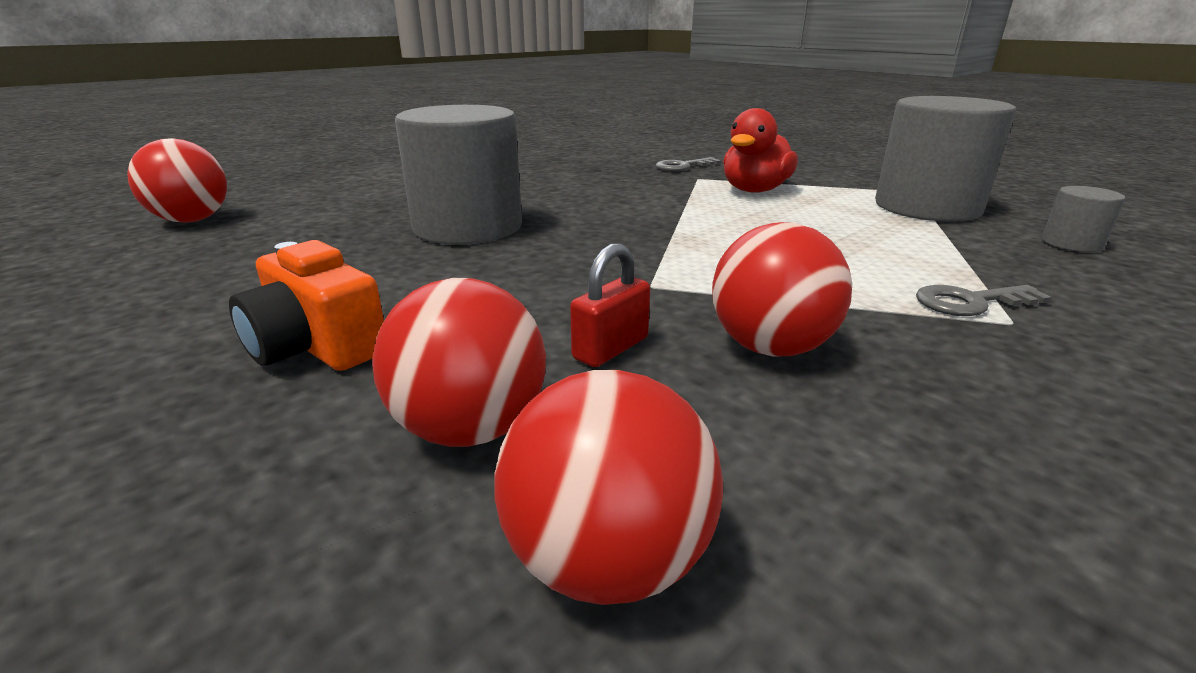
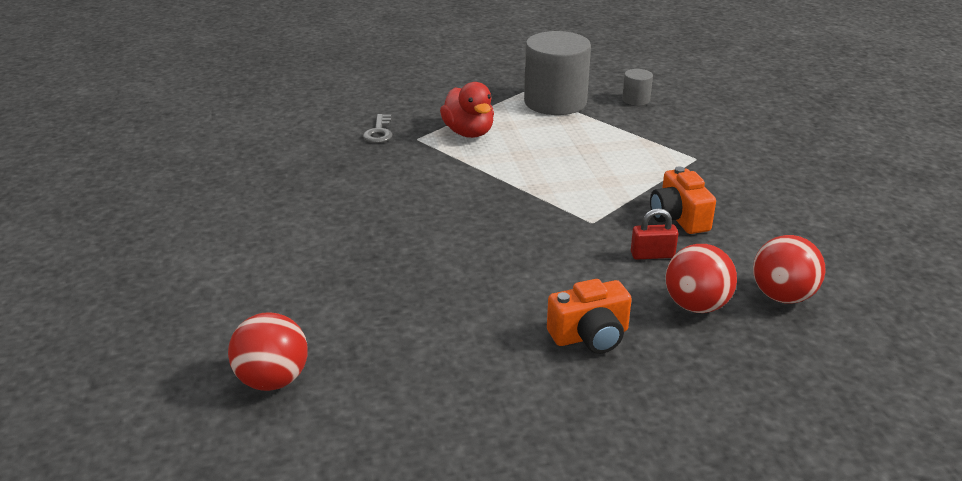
camera: 60 degrees left, 5 degrees up
(468, 227) = (435, 254): grey cylinder -> none
(610, 348) = (652, 255): red padlock -> red padlock turned 75 degrees counterclockwise
(770, 347) = (679, 218): red ball -> orange camera
(970, 302) = (673, 156): grey key -> none

